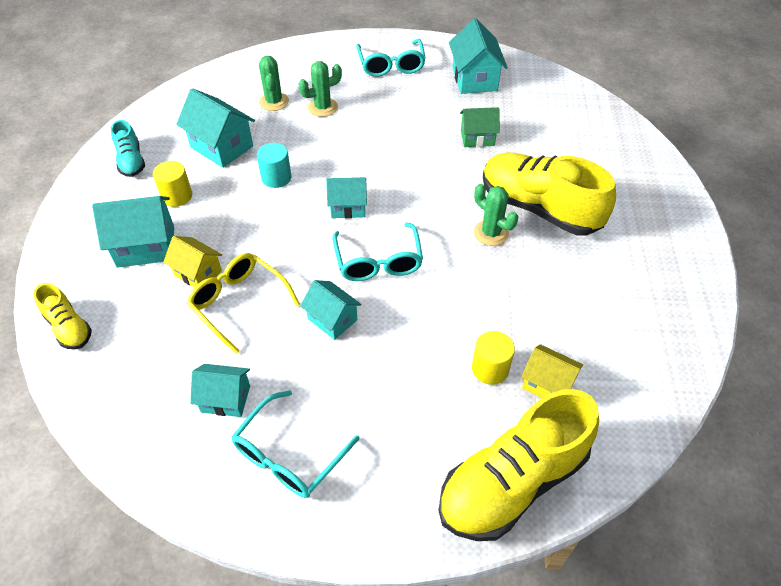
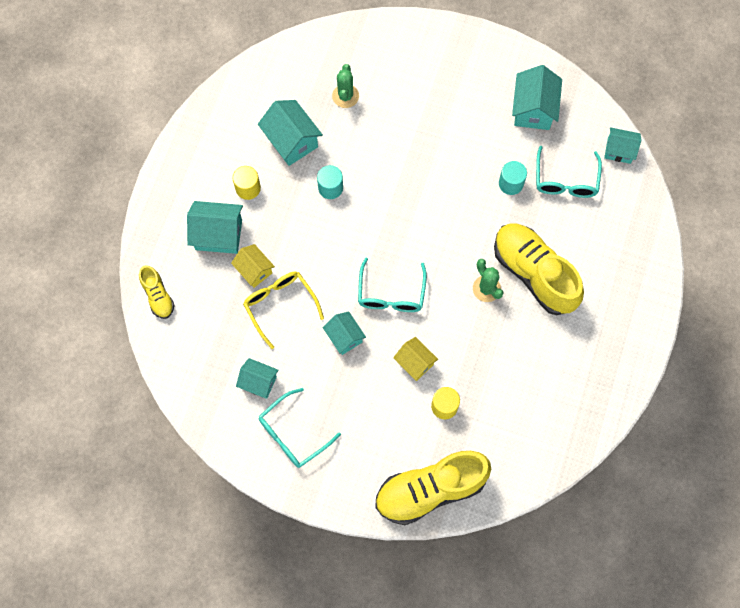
camera: 15 degrees right, 20 degrees up
(131, 161) = (215, 140): turquoise shoe -> none
(323, 107) = (387, 113): green cactus -> none
(348, 207) = (381, 234): turquoise house -> turquoise house (619, 150)
(391, 65) = (462, 72): turquoise glasses -> turquoise glasses (565, 180)
(477, 138) = (511, 183): green house -> turquoise cylinder
(547, 384) = (479, 428): yellow house -> yellow house (415, 363)

